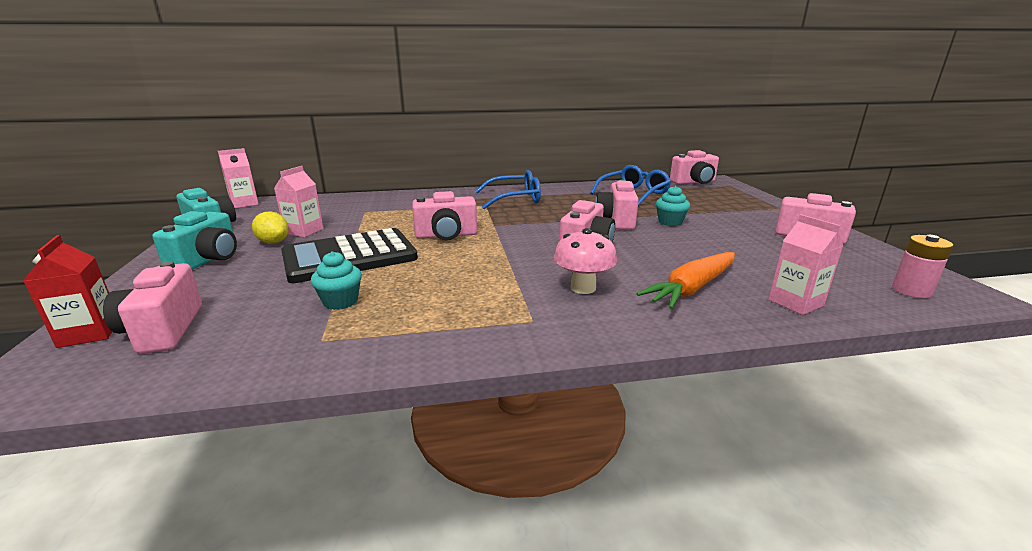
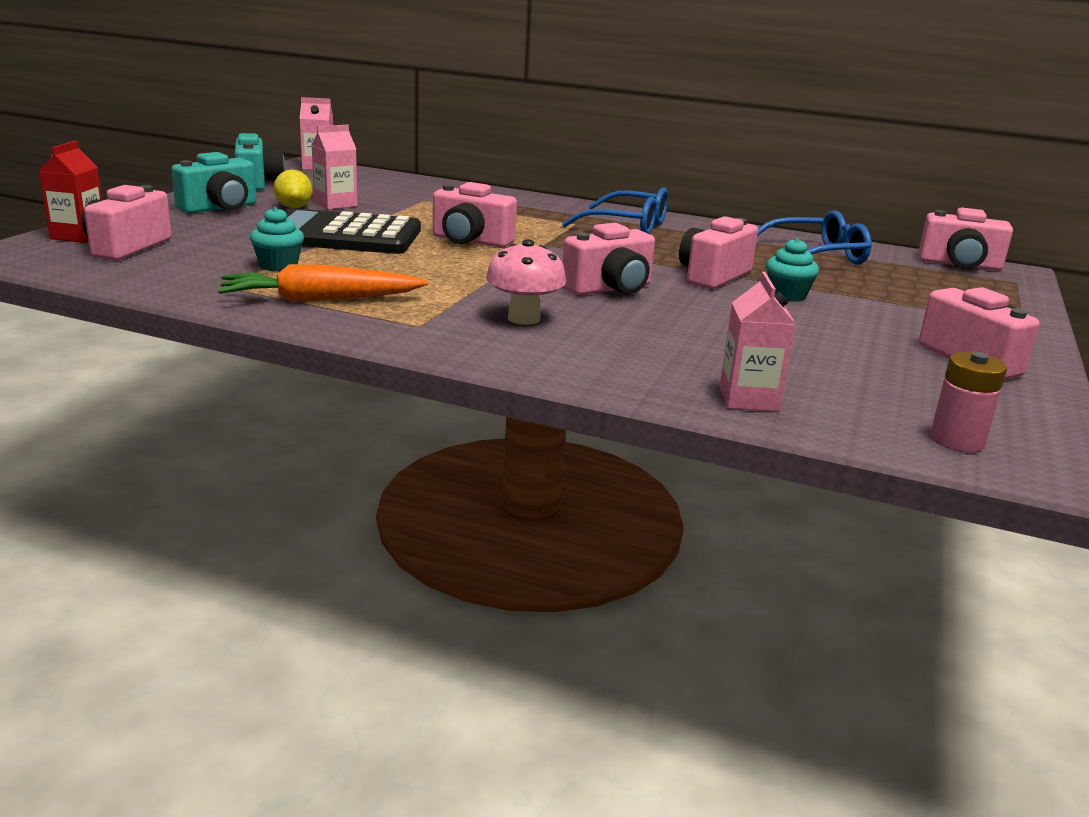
camera: 30 degrees right, 0 degrees up
(692, 288) = (649, 353): orange carrot -> orange carrot (320, 300)

